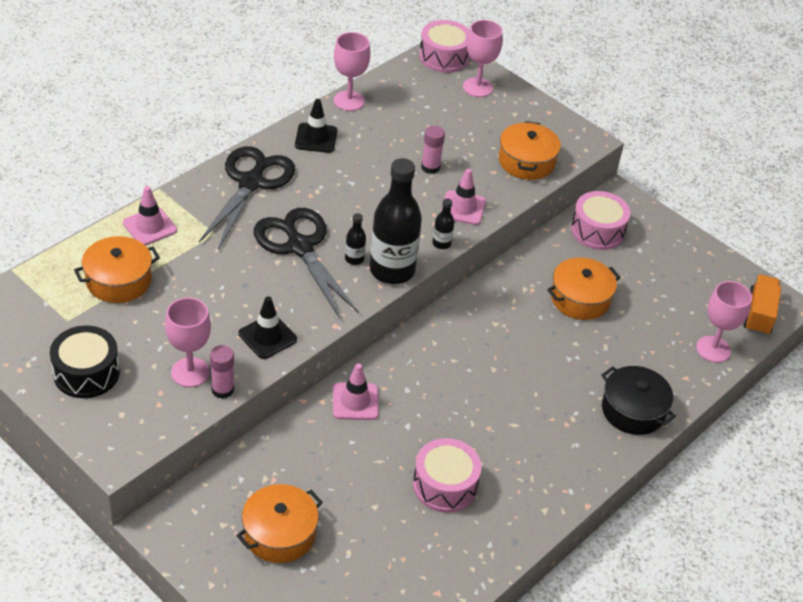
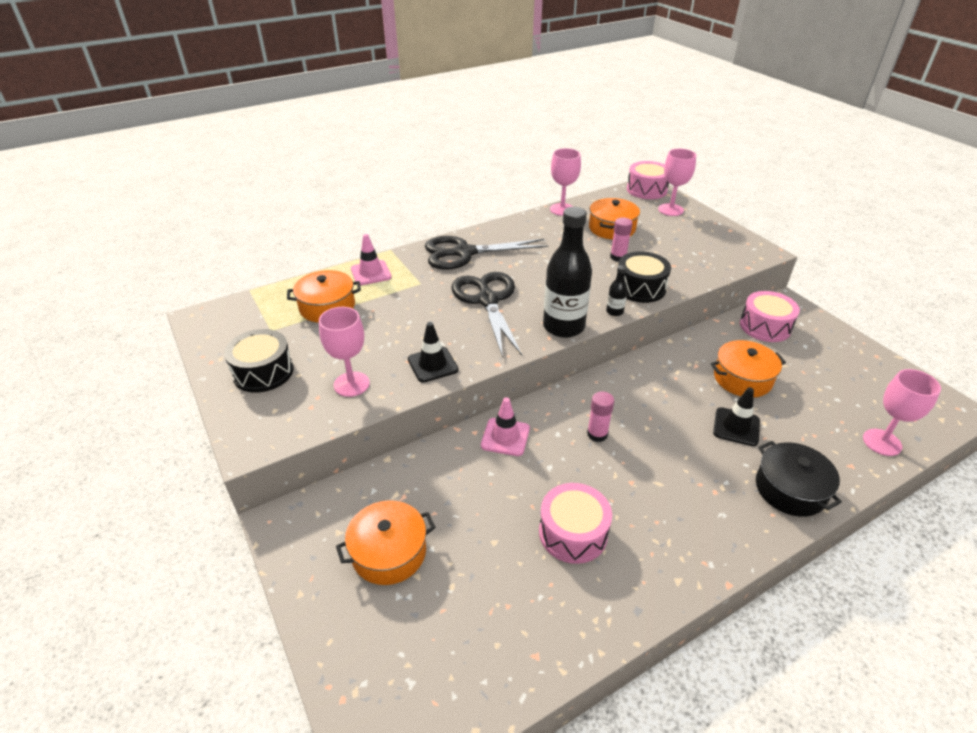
camera: 20 degrees right, 5 degrees down
(222, 390) = (373, 403): pink glue stick -> pink glue stick (597, 434)
(251, 183) = (464, 253): black scissors -> black scissors turned 135 degrees counterclockwise
(316, 138) = (527, 230): black traffic cone -> black traffic cone (736, 427)
(354, 259) = (532, 314): black bottle -> none
(463, 208) = (640, 288): pink traffic cone -> black drum
(526, 161) = (705, 261): orange pot -> orange pot (612, 228)
(759, 314) = (932, 416): orange truck -> none

